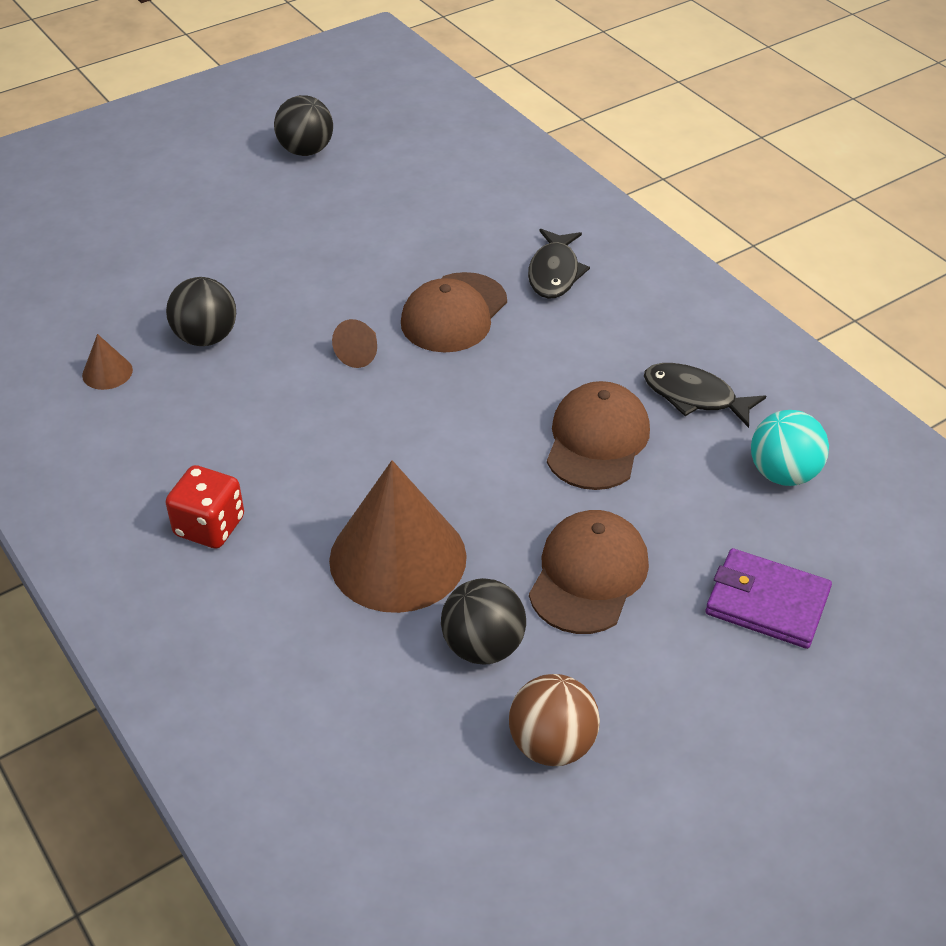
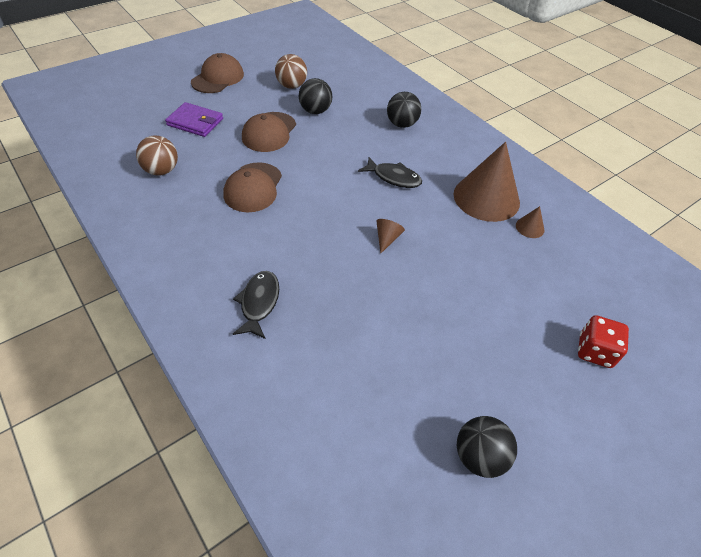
camera: 175 degrees right, 5 degrees up
(206, 337) = (484, 250): black ball -> black ball (402, 124)
(209, 526) = (439, 152): red dice -> red dice (594, 351)
(398, 558) = (352, 139): brown cone -> brown cone (486, 198)
(454, 313) = (331, 268): brown cap -> brown cap (218, 78)
(694, 396) = (192, 211): black fish -> black fish (394, 177)
(783, 474) = (161, 171): turquoise ball -> brown ball

